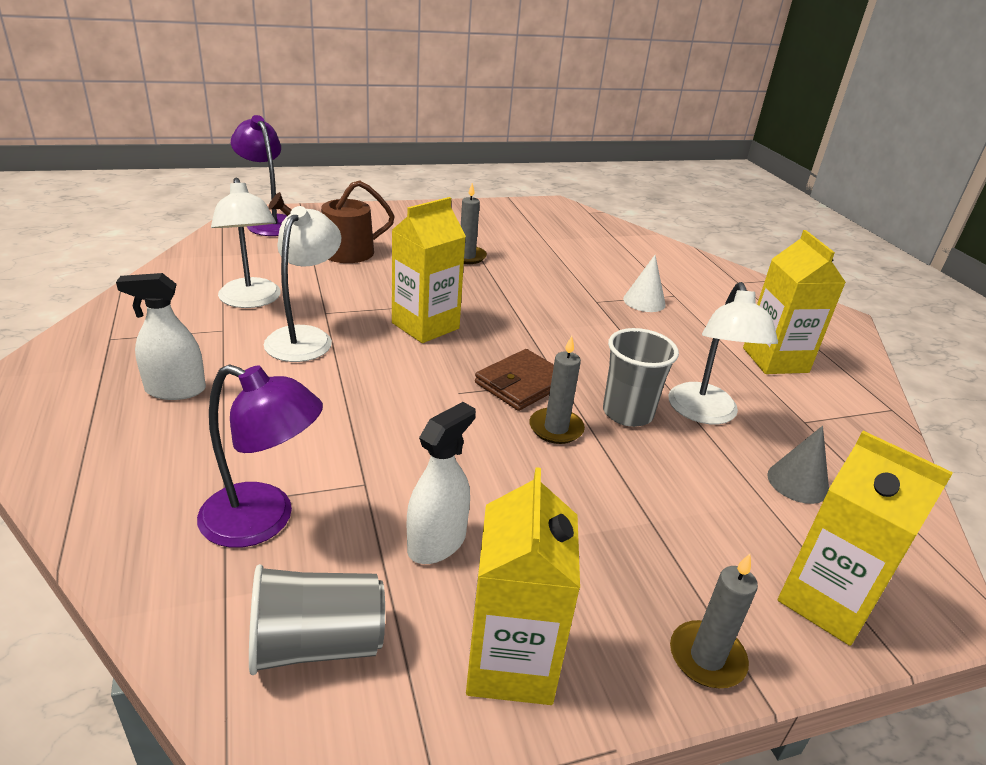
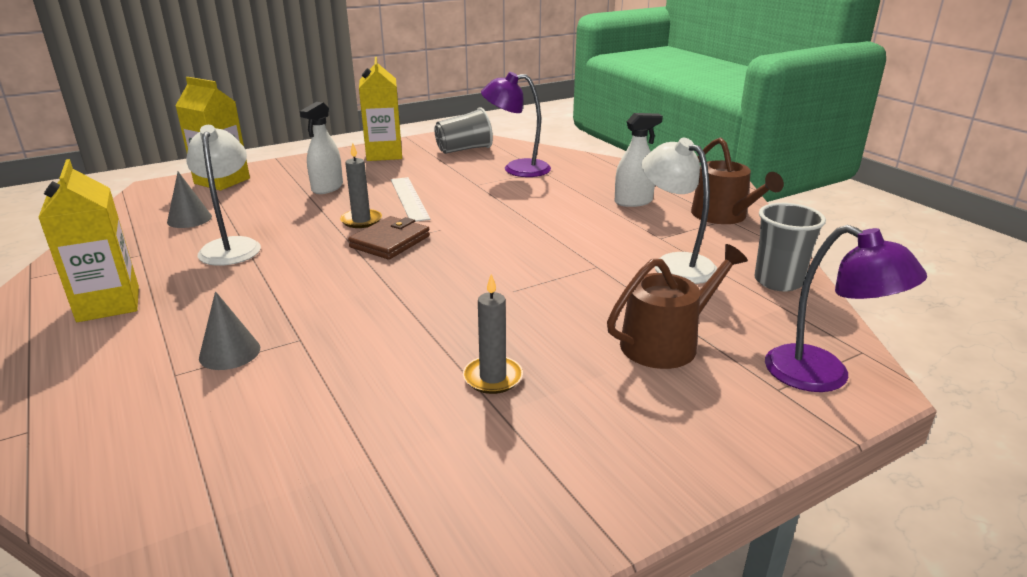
camera: 170 degrees right, 5 degrees down
(105, 343) = (723, 216): none -> brown watering can
(305, 337) = (590, 244): white lamp -> none
(425, 326) = (494, 271): yellow carton -> none
(437, 543) = (427, 173): white spray bottle -> white spray bottle (327, 188)
(484, 465) = (409, 198): none -> white ruler
(627, 413) = (301, 237): grey cup -> grey cup (778, 281)
(644, 301) = (230, 352): white cone -> grey cone
(707, 657) = (297, 163): grey candle -> none

